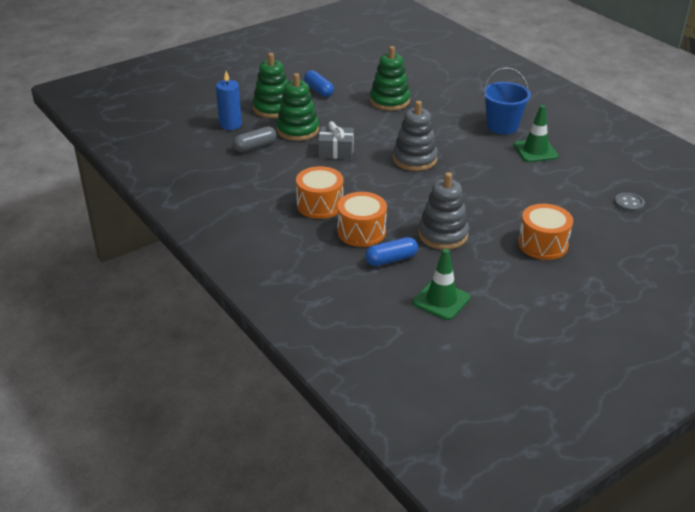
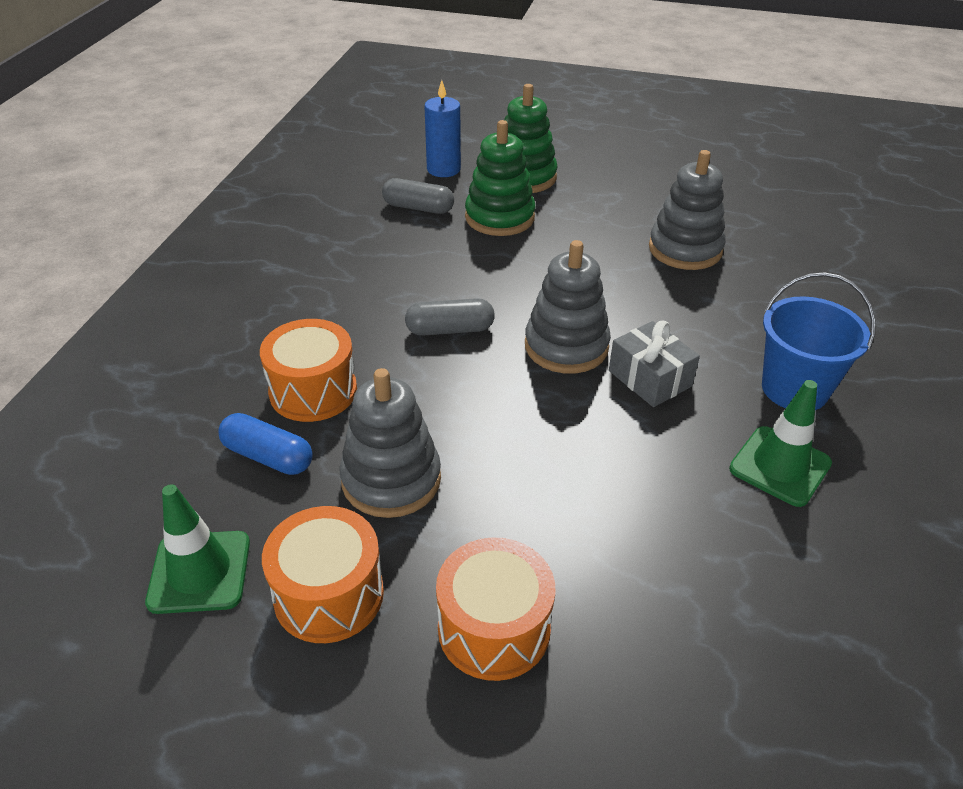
camera: 50 degrees right, 5 degrees up
(318, 90) = (617, 186): blue capsule -> none
(320, 205) = (341, 321): orange drum -> orange drum (329, 594)
(336, 151) = (490, 270): grey gift -> grey gift (649, 378)
(365, 180) = (450, 329): none -> grey capsule
(389, 101) = (685, 249): green stacking toy -> grey stacking toy
(629, 203) = (792, 703): grey button -> none

